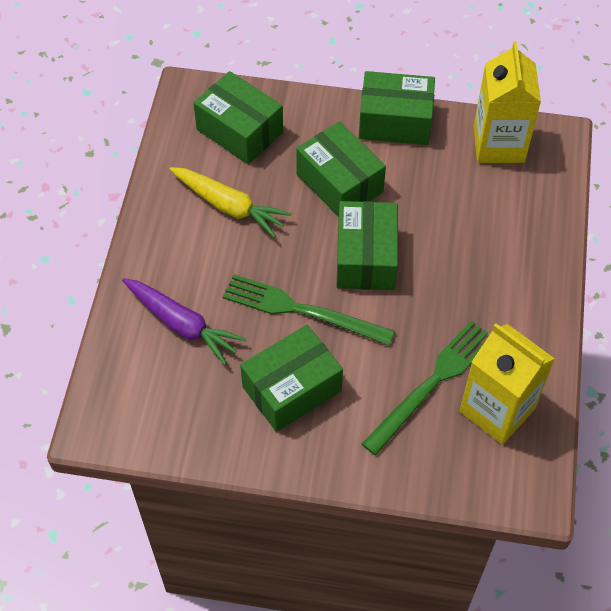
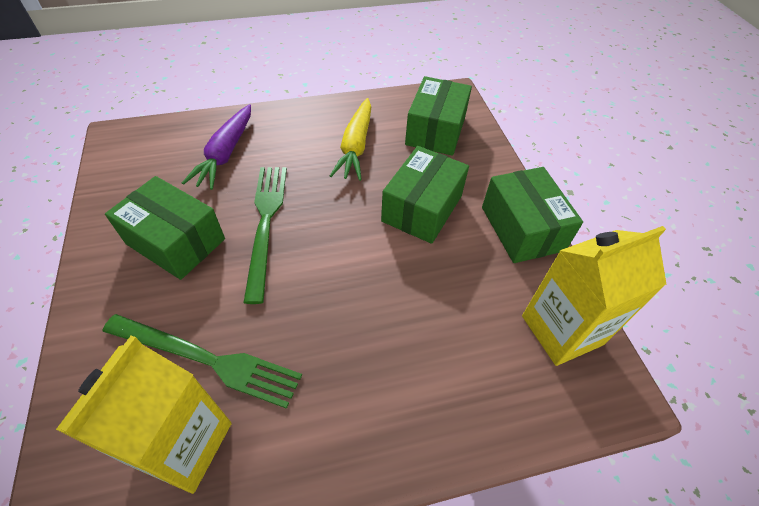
camera: 65 degrees right, 5 degrees down
(366, 258) = (346, 253): green box -> none

